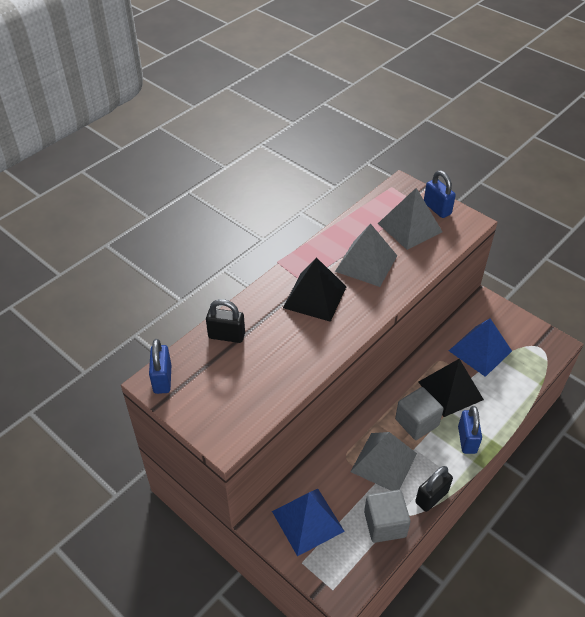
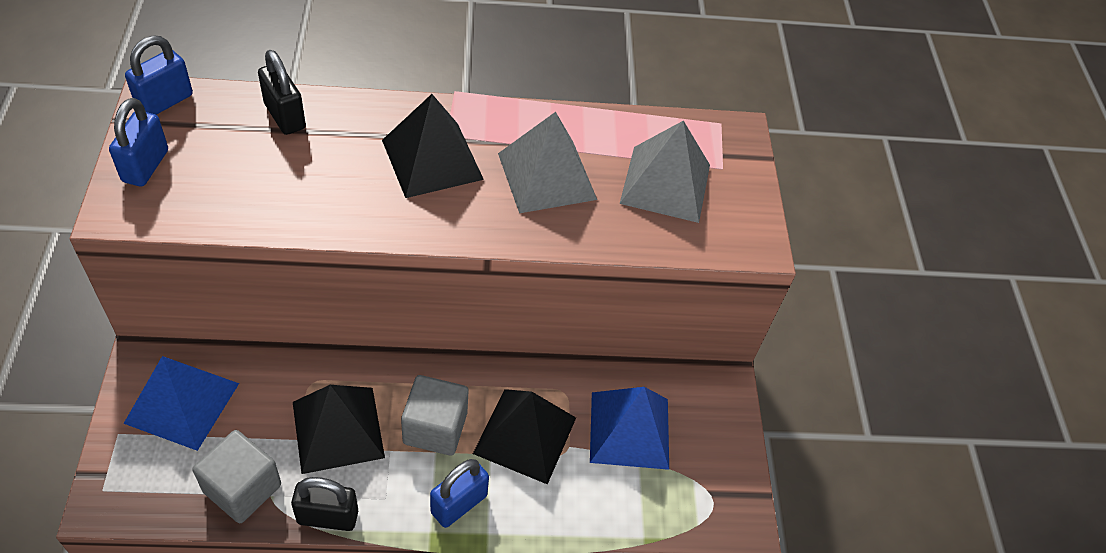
camera: 40 degrees right, 5 degrees up
(384, 462) = (338, 429): grey pyramid -> black pyramid
(437, 208) = (737, 192): blue padlock -> blue padlock (145, 166)

